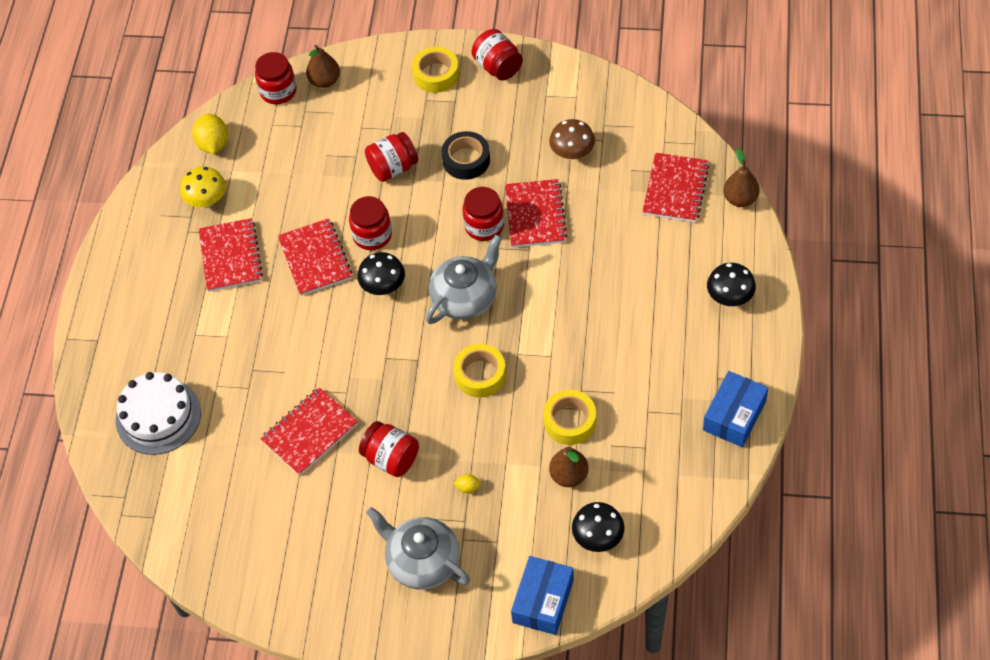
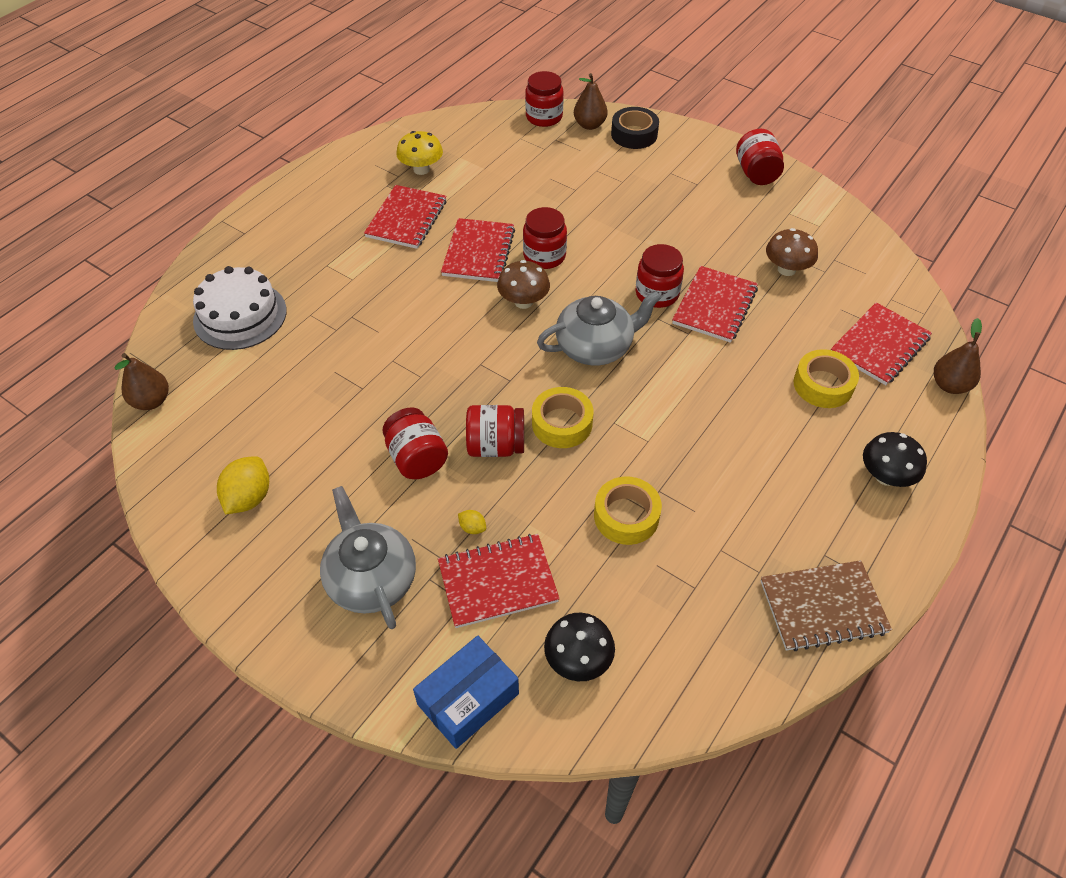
camera: 25 degrees right, 5 degrees down
(213, 144) = (460, 132): yellow lemon -> yellow lemon (249, 498)
(310, 433) = (359, 395): red notebook -> red notebook (497, 582)
(383, 286) = (523, 302): black mushroom -> brown mushroom
(393, 168) = (602, 211): red jar -> red jar (496, 446)
(436, 74) = (693, 157): yellow tape -> yellow tape (823, 385)
(466, 160) = (676, 233): black tape -> black tape (634, 134)
(569, 476) = (588, 573): brown pear -> brown pear (151, 401)
(734, 416) = (823, 607): blue box -> brown notebook

